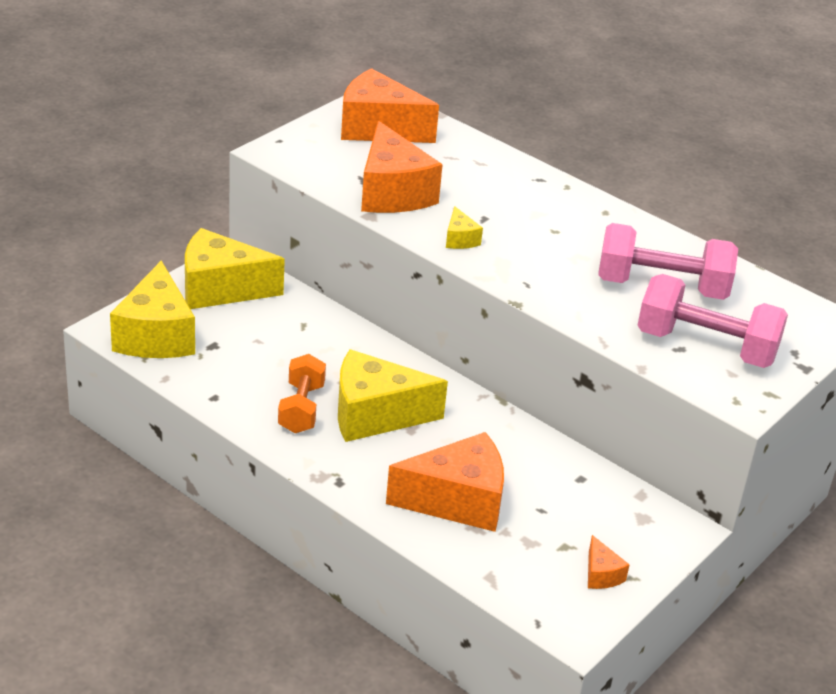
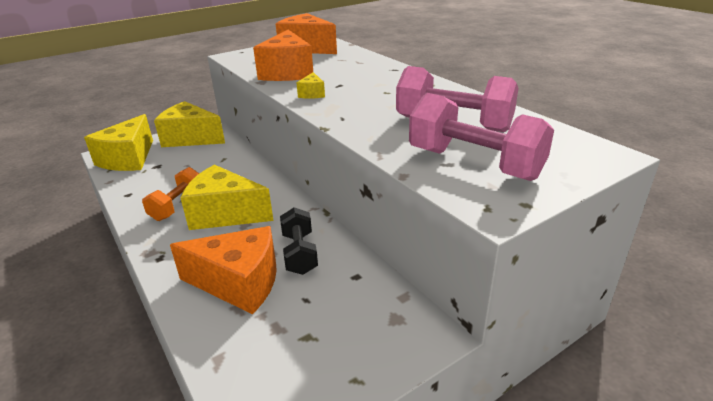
camera: 20 degrees right, 5 degrees down
(503, 458) = (299, 253): none -> black dumbbell
(601, 574) = (326, 372): orange cheese -> none

